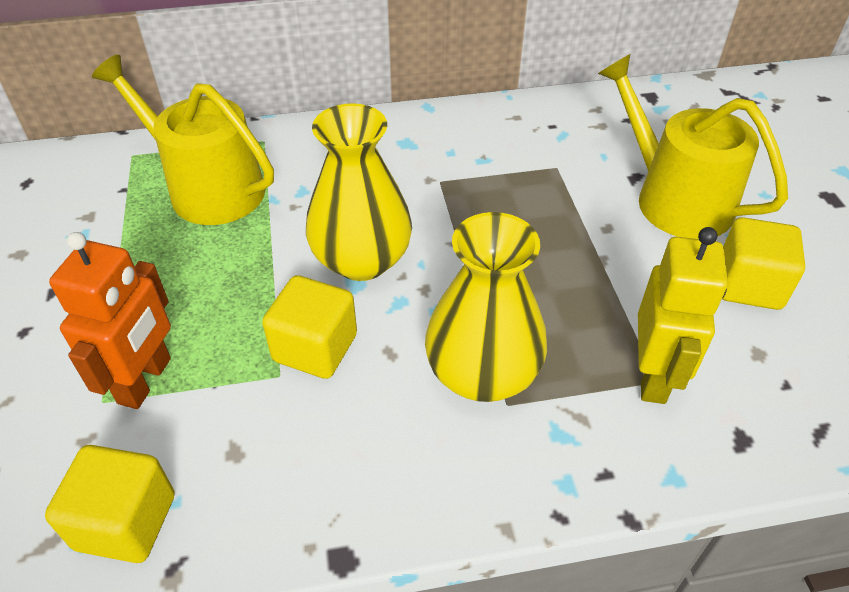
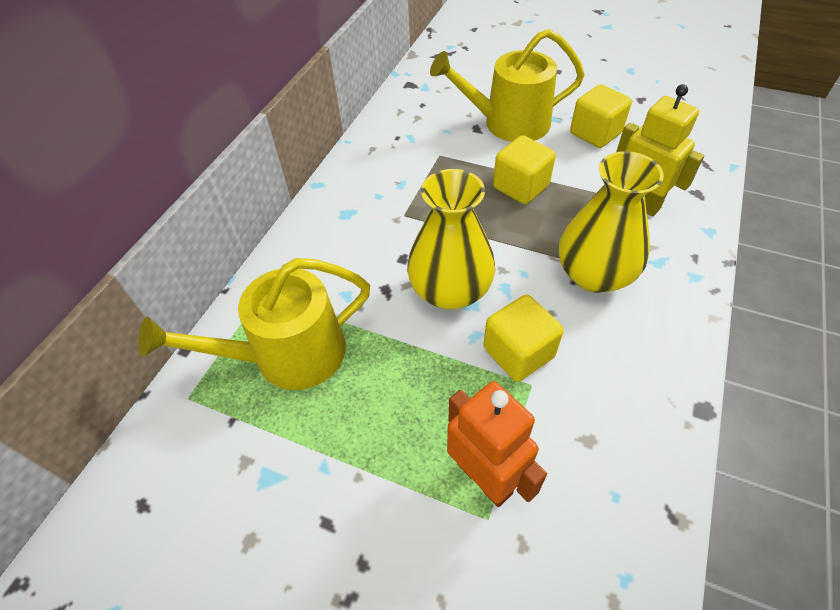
camera: 55 degrees left, 5 degrees up
(126, 522) = (619, 537): yellow cube -> yellow cube (520, 187)

